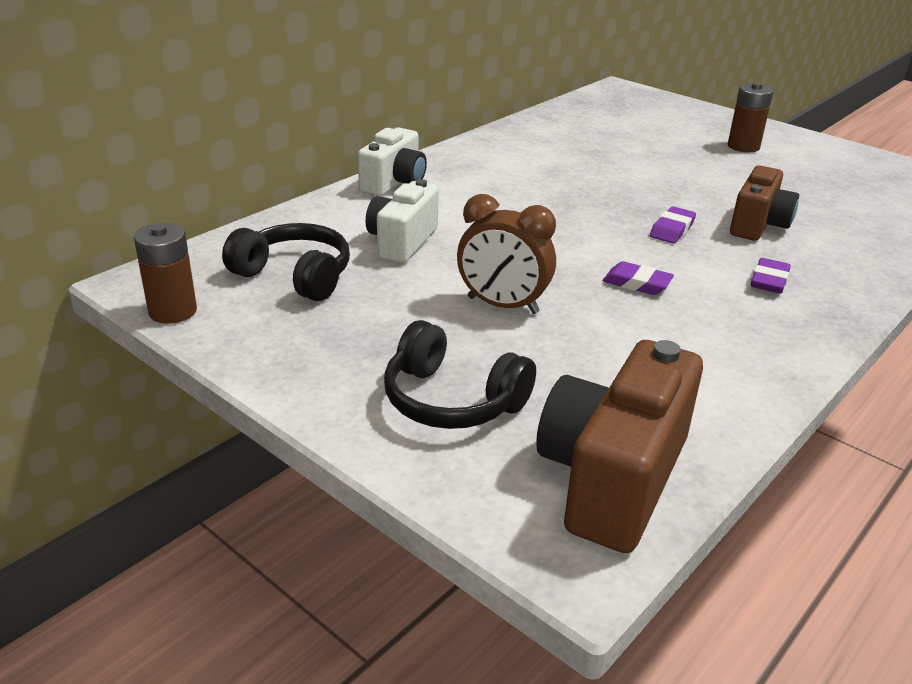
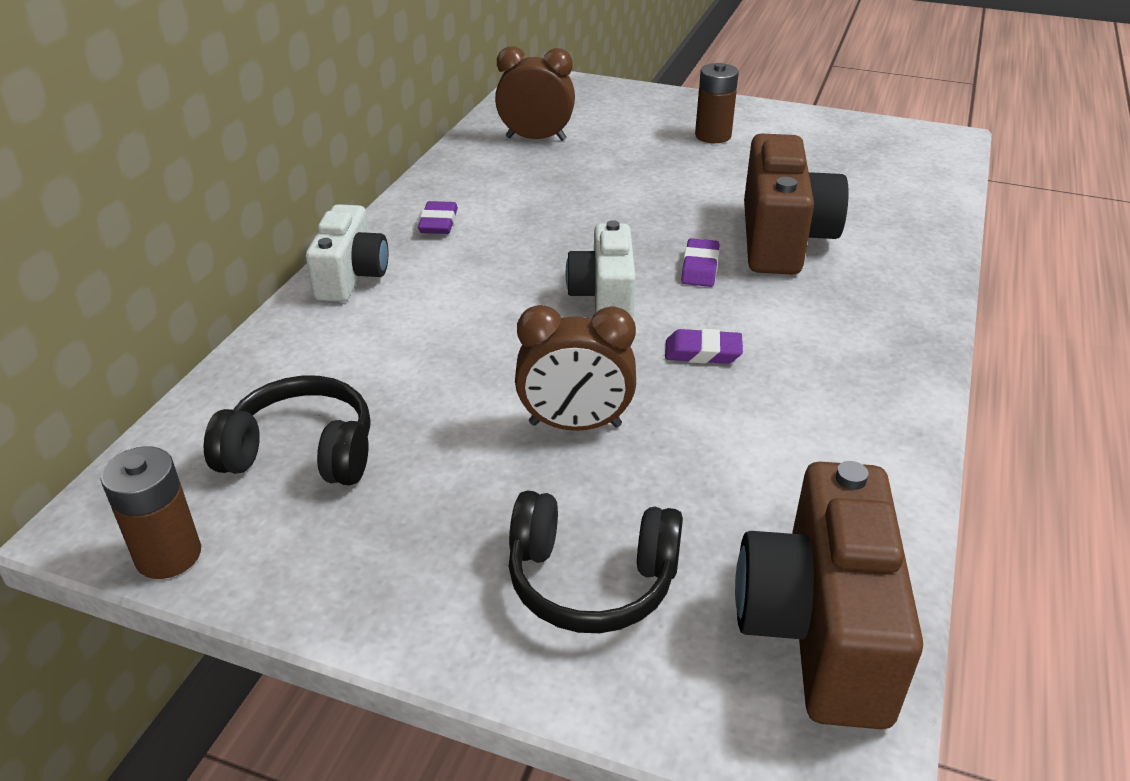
camera: 20 degrees left, 5 degrees up
(402, 242) = (408, 364): white camera -> white camera (604, 297)
(591, 124) = (536, 139): none -> brown clock
(758, 225) = (782, 239): brown camera -> brown camera, size x1.55
(769, 281) = (831, 311): purple eraser -> purple eraser (438, 223)

